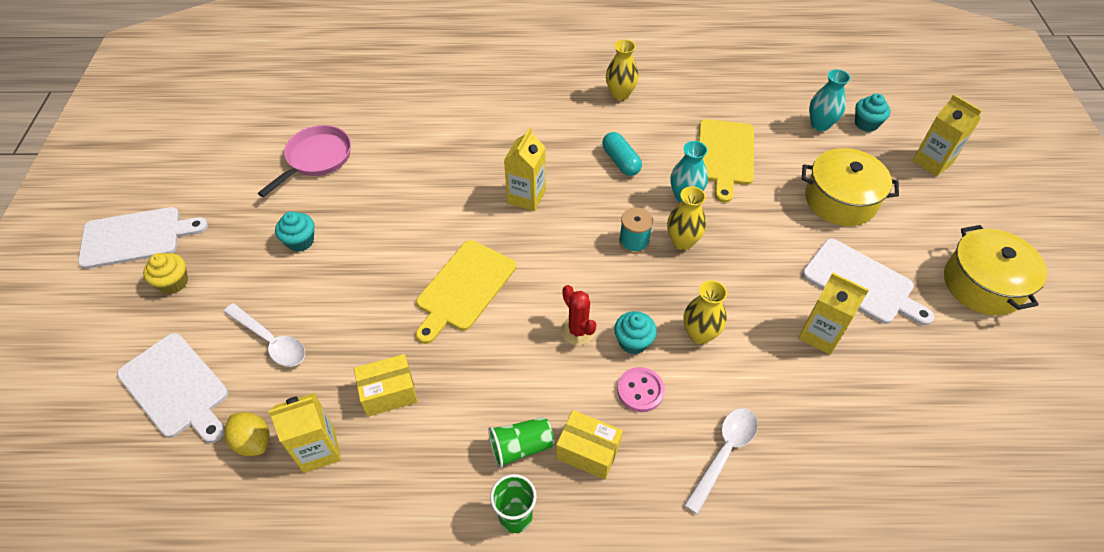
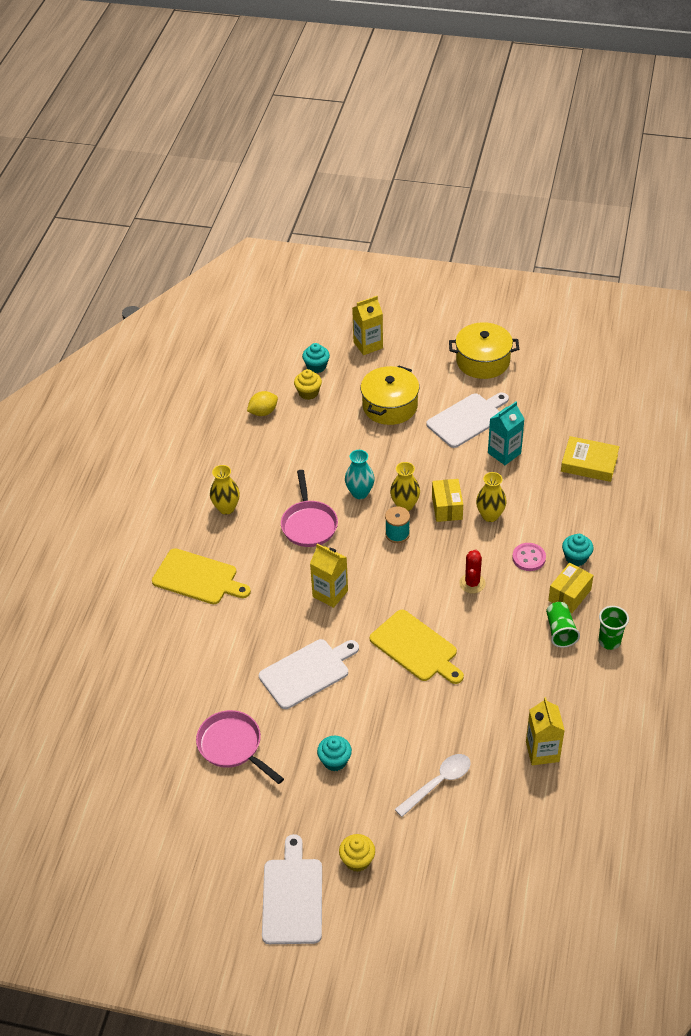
camera: 75 degrees left, 5 degrees down
(176, 387) = (469, 850): white cutting board -> white cutting board (307, 672)
(253, 442) = (528, 794): yellow lemon -> yellow lemon (263, 412)
(389, 393) = (502, 705): yellow box -> yellow box (447, 508)
(578, 331) = (472, 583): red cactus -> red cactus turned 60 degrees counterclockwise
(621, 161) = (309, 524): turquoise capsule -> pink pan
(633, 342) = (488, 553): turquoise cupcake -> turquoise cupcake (576, 557)
(724, 453) = (582, 525): white spoon -> none
(725, 155) = (323, 458): yellow cutting board -> yellow cutting board (198, 578)
(820, 124) = (308, 393): turquoise vase -> yellow cupcake
(820, 334) = (504, 453): yellow carton -> turquoise carton
(854, 448) = (589, 463): none -> yellow book

